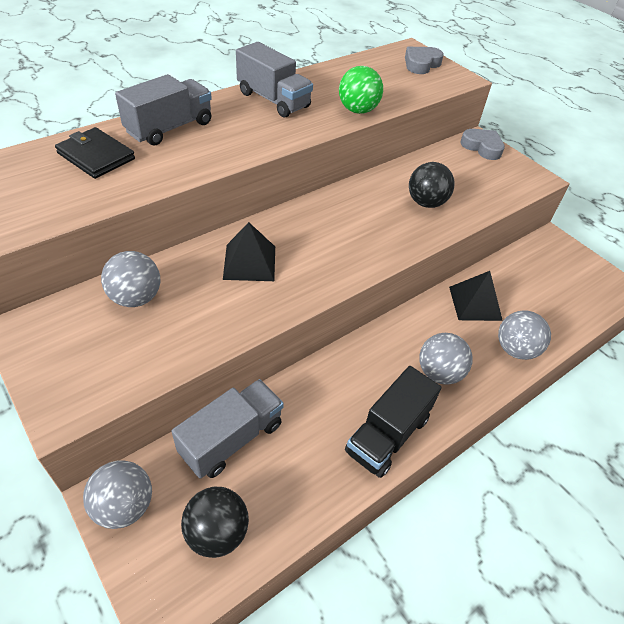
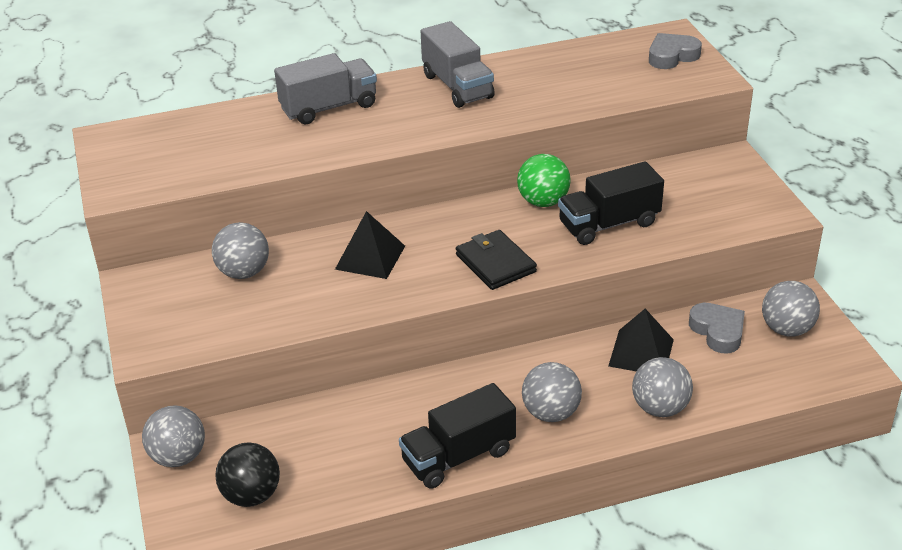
camera: 25 degrees right, 10 degrees down
(96, 156) = (244, 129): black wallet -> black wallet (495, 263)
(231, 439) = (298, 426): grey truck -> none
(358, 110) = (550, 107): green ball -> green ball (543, 202)
(426, 203) = (609, 224): black ball -> black truck
(482, 147) = (730, 168): grey heart -> grey heart (718, 331)
(559, 265) = (787, 329): none -> grey ball

